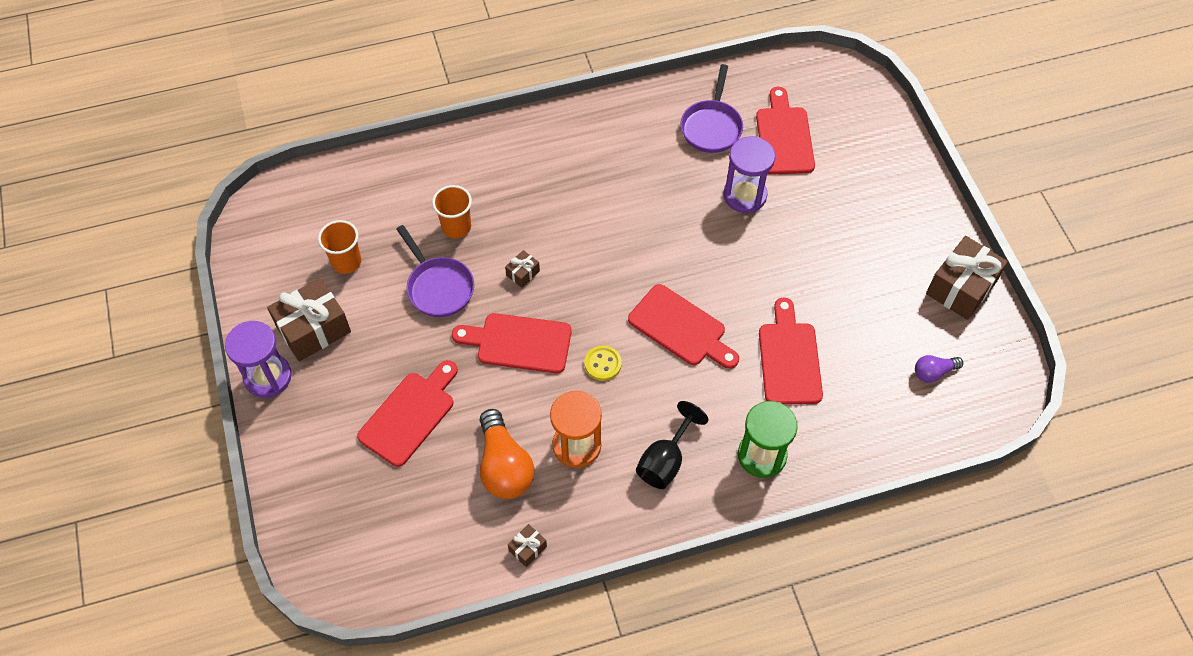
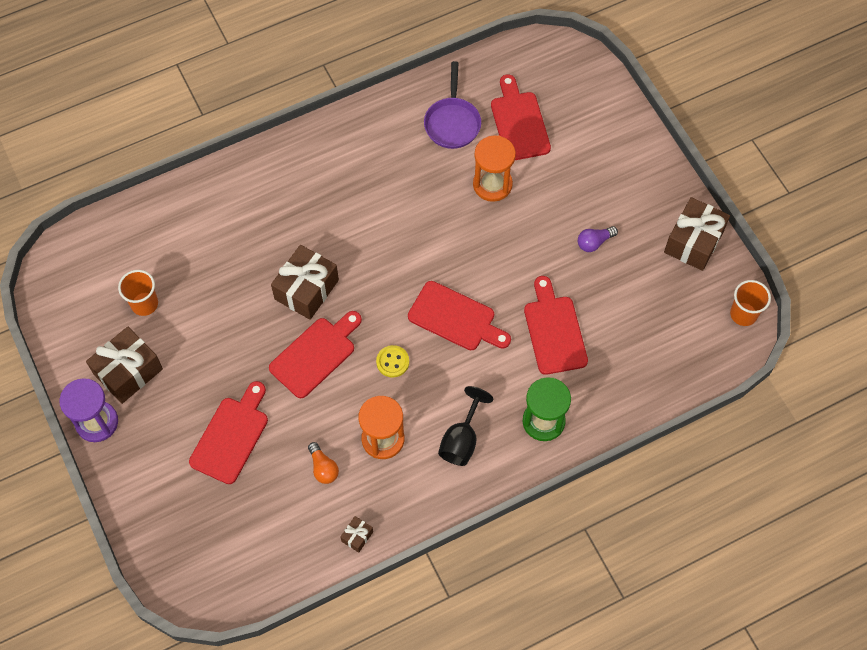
camera: 10 degrees left, 5 degrees up
(438, 287) = (233, 314): purple pan -> none
(456, 227) = (238, 255): orange cup -> orange cup (743, 314)
(504, 466) = (323, 468): orange light bulb -> orange light bulb, size x0.54
(519, 343) = (315, 355): red cutting board -> red cutting board turned 135 degrees clockwise
(523, 273) = (306, 289): brown gift -> brown gift, size x2.19
(745, 195) = (492, 184): purple hourglass -> orange hourglass
(933, 372) = (679, 323): purple light bulb -> purple light bulb (594, 242)

